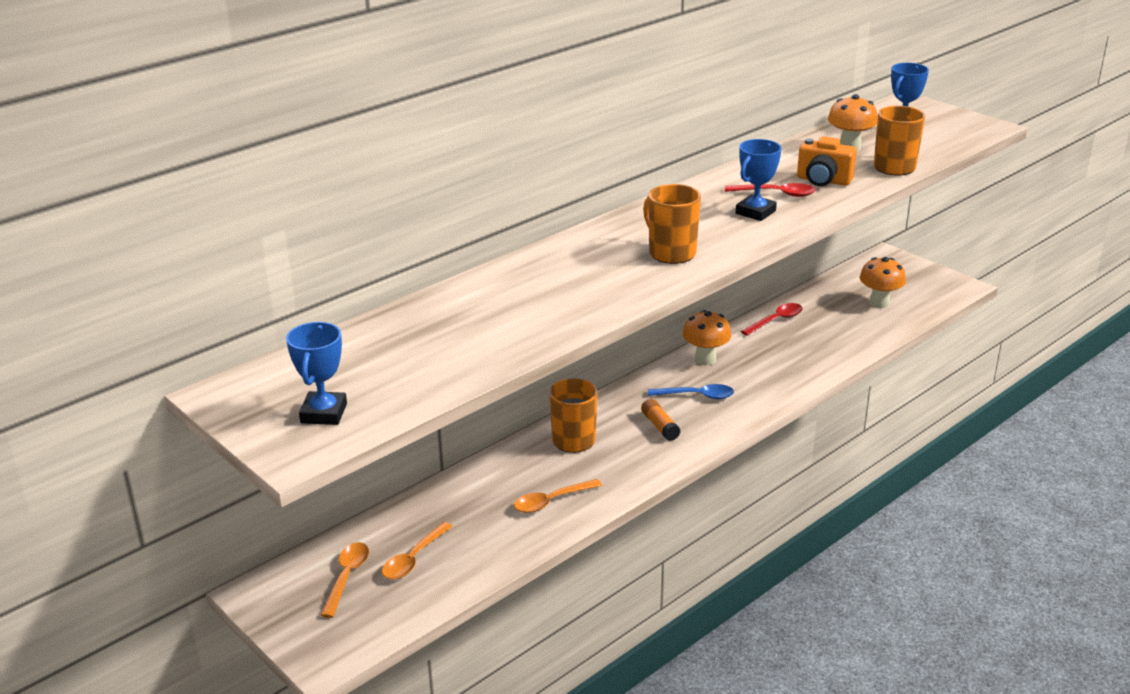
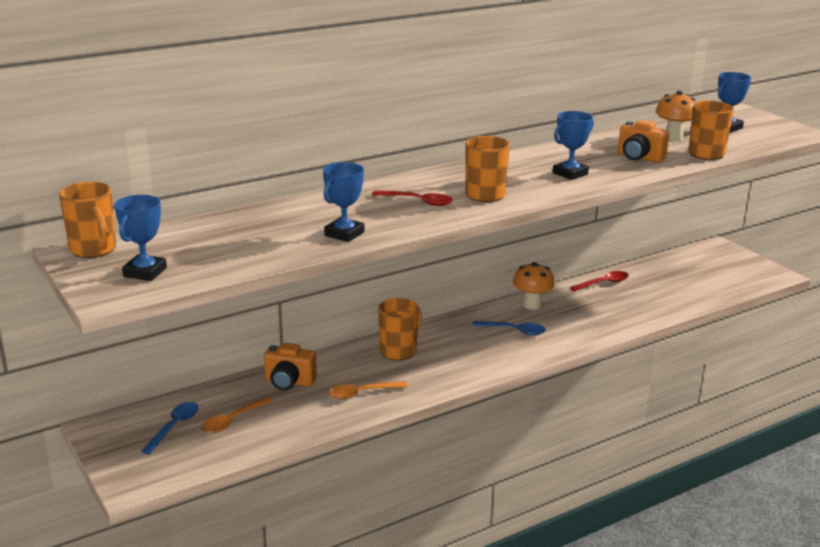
camera: 10 degrees right, 5 degrees down
(244, 389) = (93, 250): none -> orange mug
(347, 577) = (174, 427): orange spoon -> blue spoon
(461, 498) = (289, 382): none -> orange camera
(535, 328) = (344, 234): none -> blue trophy
(660, 426) = (474, 349): orange glue stick -> none
(775, 194) = (594, 163): red spoon -> red spoon (417, 202)
(879, 303) = (699, 280): orange mushroom -> none

